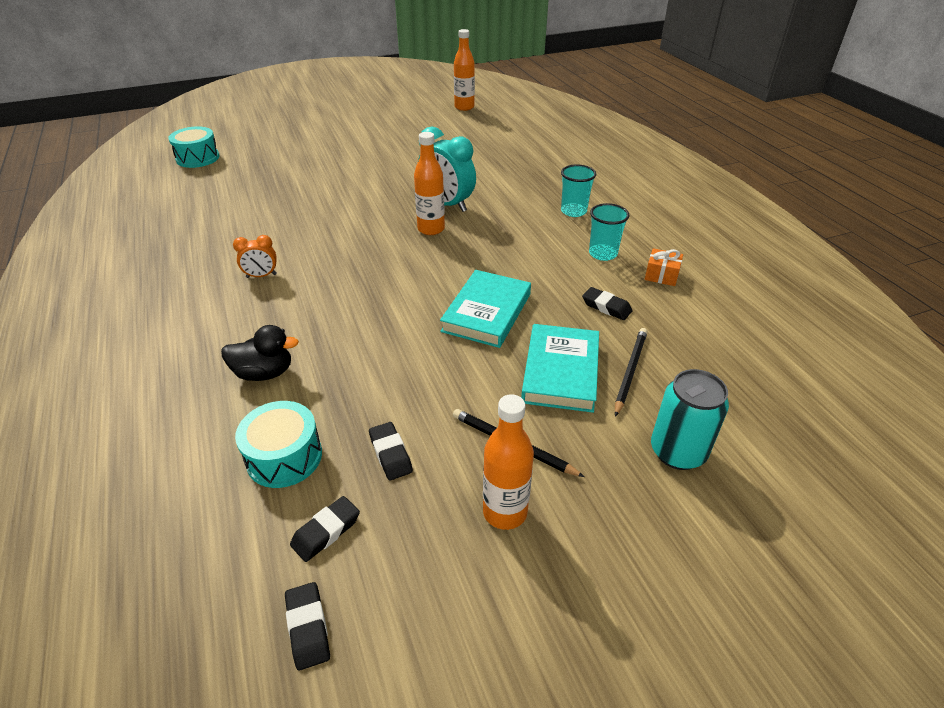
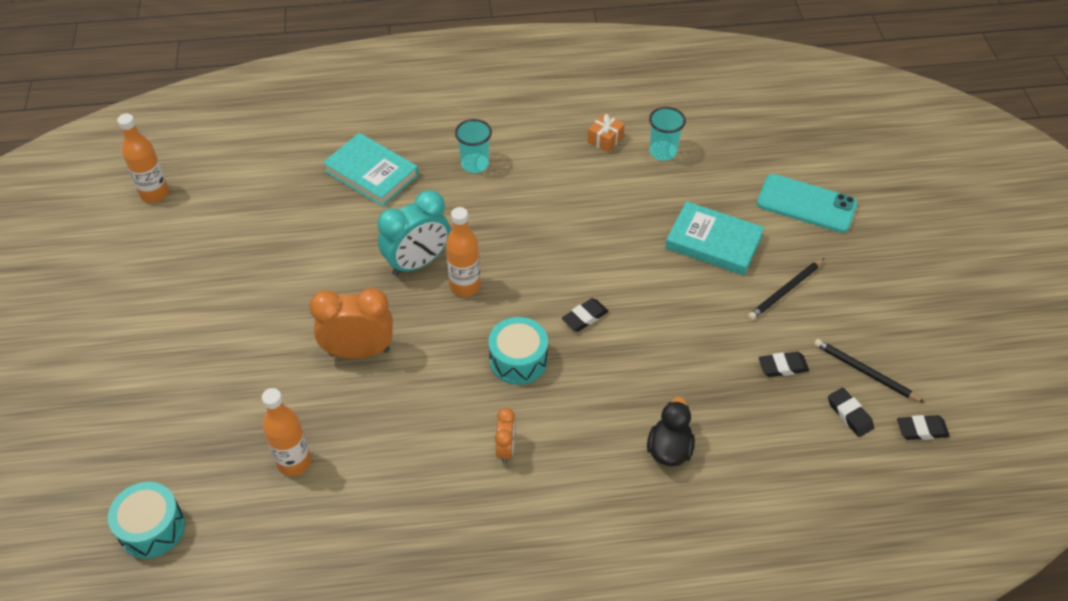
camera: 75 degrees left, 10 degrees up
(284, 457) = (775, 437): turquoise drum -> turquoise drum (518, 360)
(350, 197) = (359, 351): none -> orange clock
(487, 312) = (624, 271): turquoise book -> turquoise book (371, 173)
(505, 512) = (845, 310): orange bottle -> orange bottle (294, 462)
(603, 254) = (559, 166): turquoise cup -> turquoise cup (663, 152)
(606, 307) = (639, 189): black eraser -> black eraser (585, 317)
(630, 371) = (722, 201): black pencil -> black pencil (865, 372)
(677, 452) = (806, 204): turquoise can -> turquoise phone

